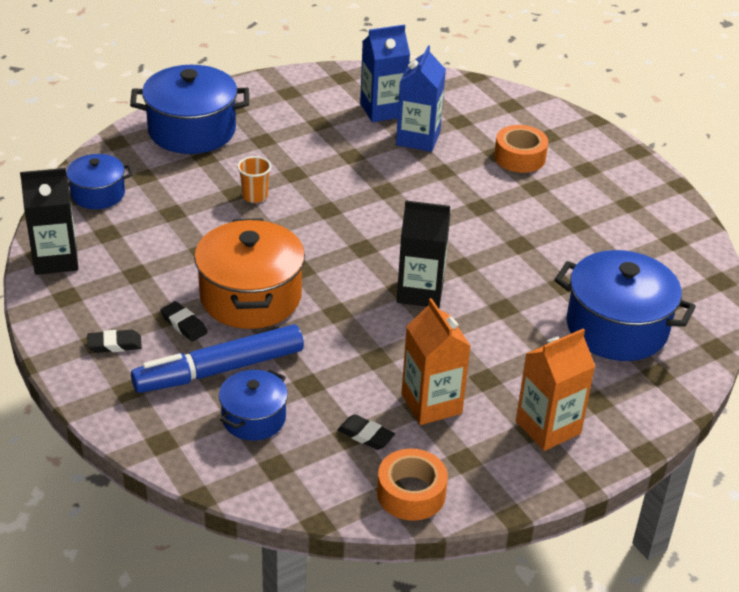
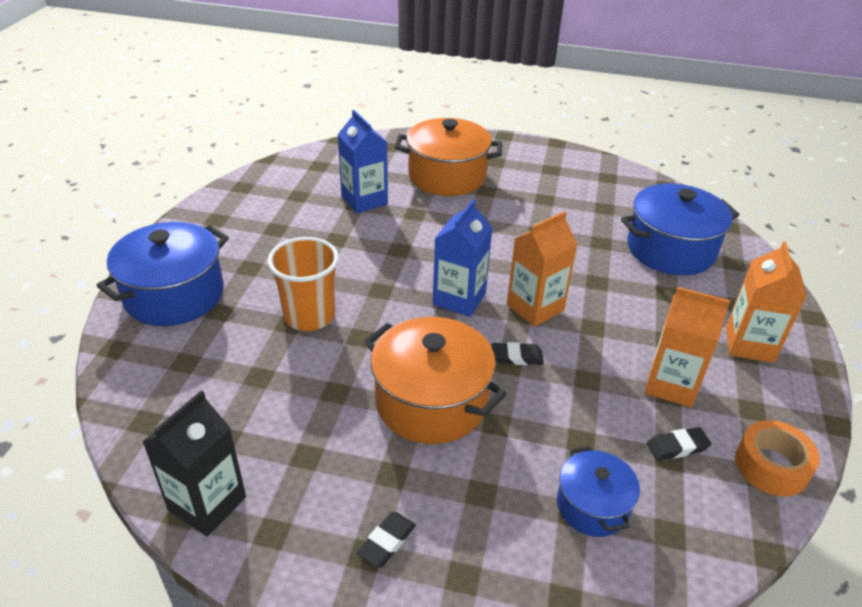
camera: 45 degrees left, 0 degrees up
(98, 194) = (161, 408): blue pot -> none
(184, 324) = (416, 470): black eraser -> black eraser (516, 357)
(219, 370) = (504, 486): blue marker -> none
(254, 196) = (309, 316): orange cup -> orange cup, size x1.85
(382, 110) = (309, 194): blue carton -> blue carton (459, 299)
(420, 292) = (535, 307): black carton -> orange carton
(519, 157) = (447, 176): orange tape -> orange pot

